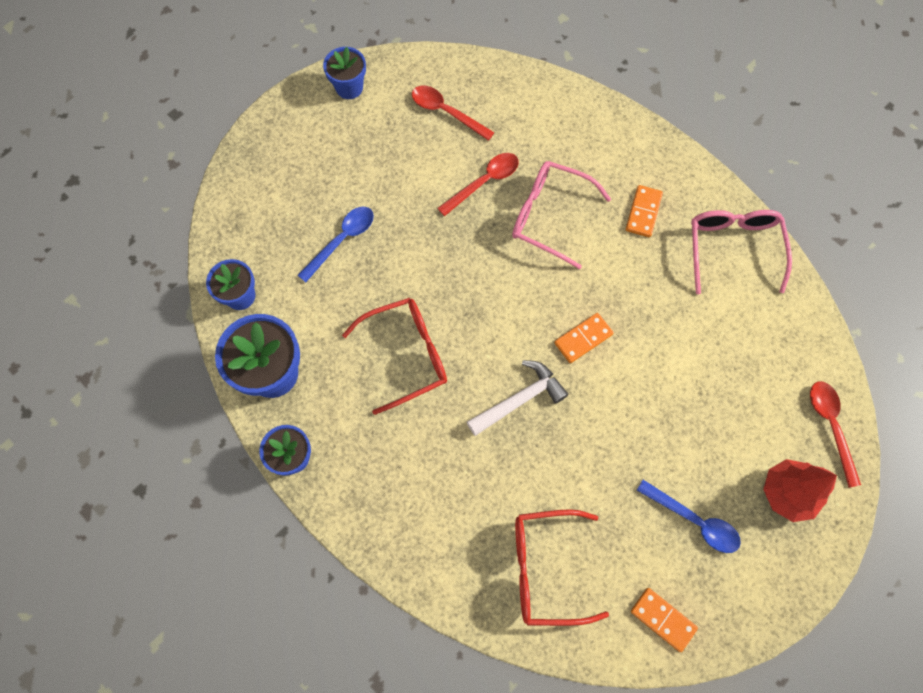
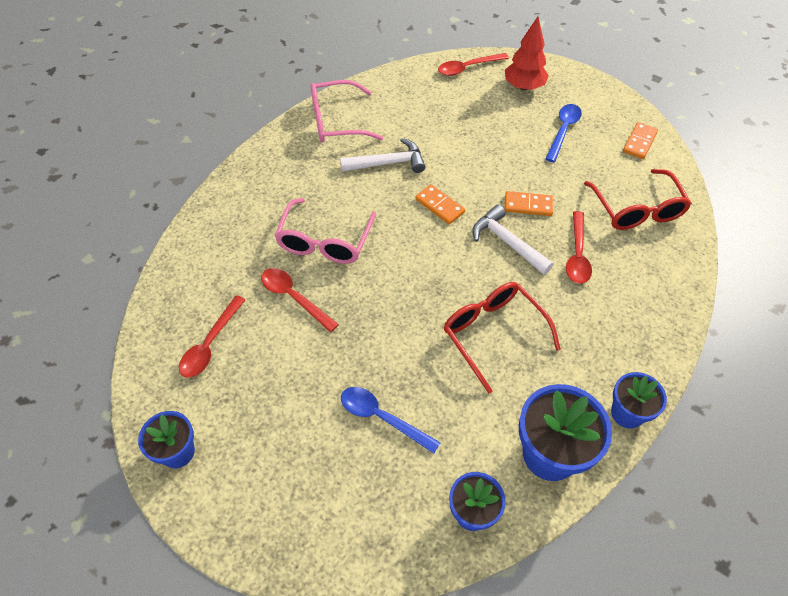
camera: 100 degrees left, 15 degrees down
(489, 472) = (577, 255): none -> red spoon
(643, 212) = (311, 177): orange domino -> orange domino (528, 205)
(657, 295) = (388, 163): none -> white hammer

